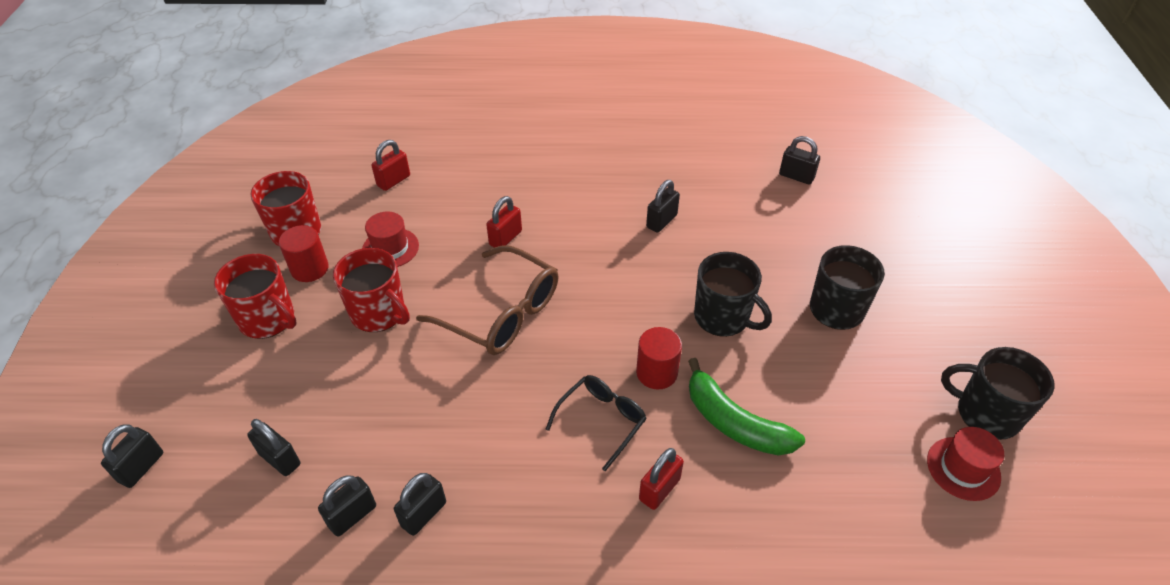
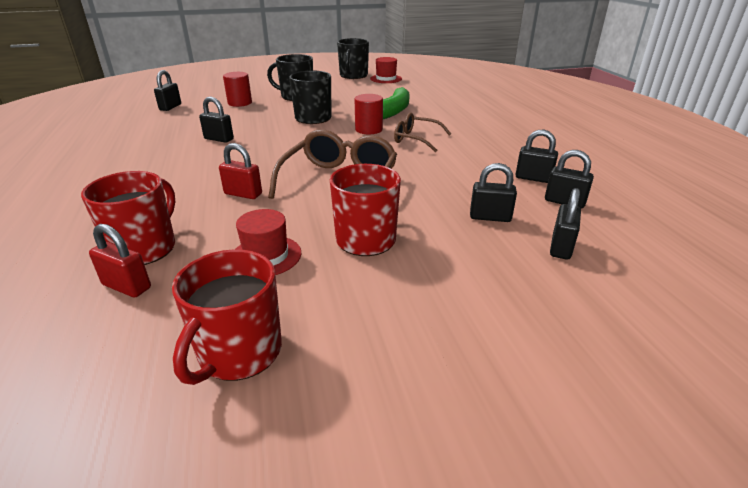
camera: 105 degrees left, 15 degrees down
(141, 467) = (668, 337): black padlock -> black padlock (490, 217)
(268, 319) = (413, 316): red mug -> red mug (145, 248)
(310, 269) = (315, 310): red cylinder -> red cylinder (240, 103)
(602, 420) = (416, 139): black glasses -> brown glasses
(659, 489) = (448, 123): red padlock -> none

